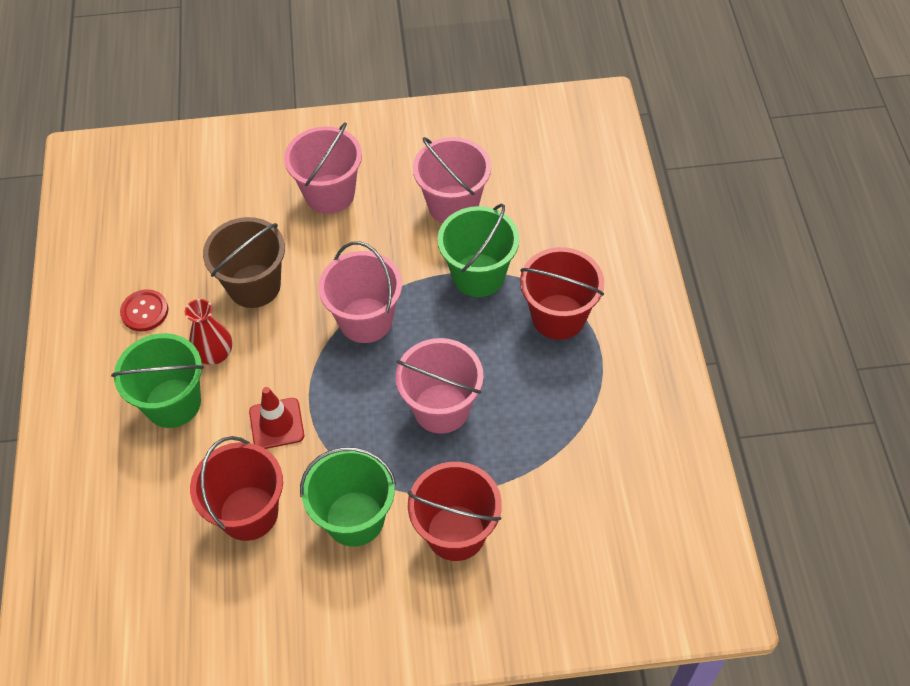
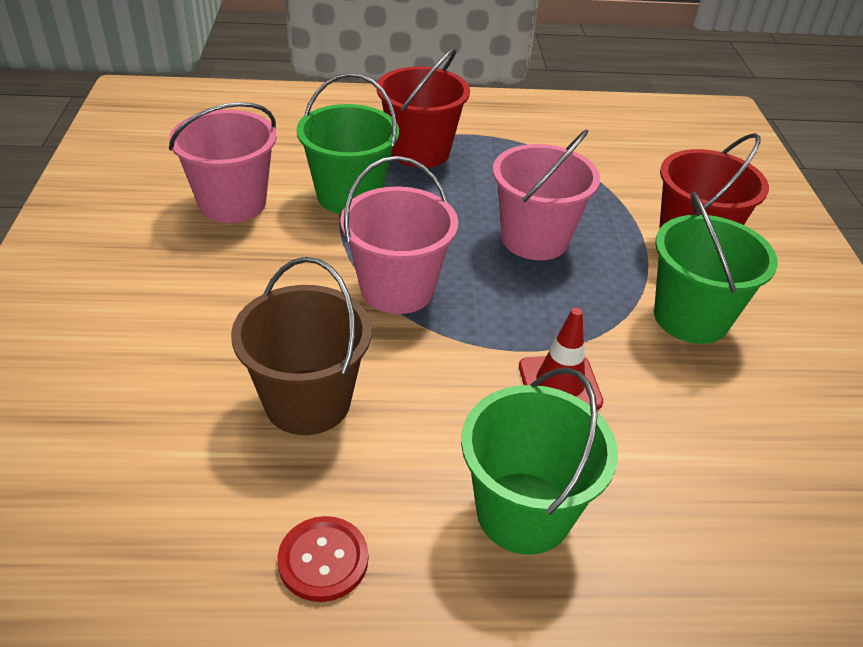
camera: 90 degrees left, 15 degrees down
(215, 354) = (433, 454): red vase -> none
(248, 513) = (704, 419): red bucket -> none
(329, 194) = (157, 309): pink bucket -> none

